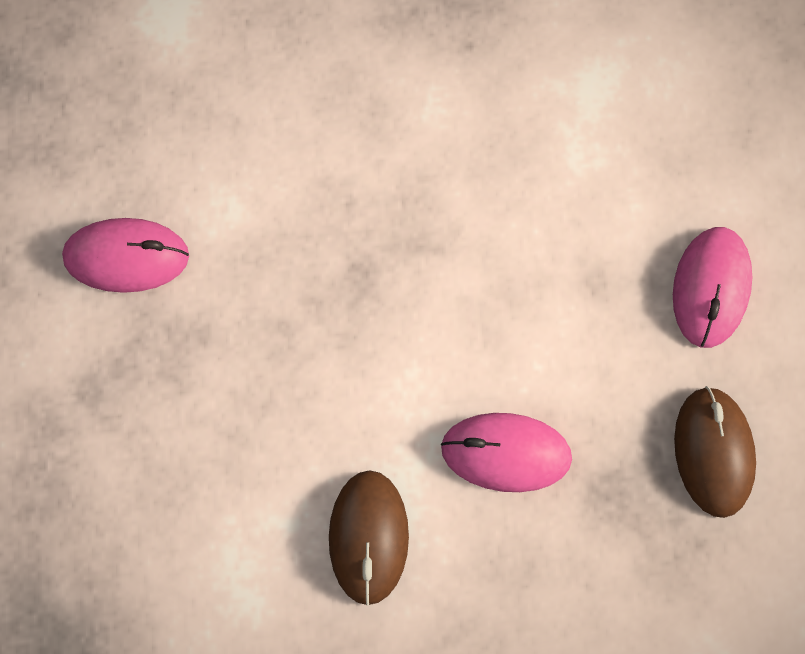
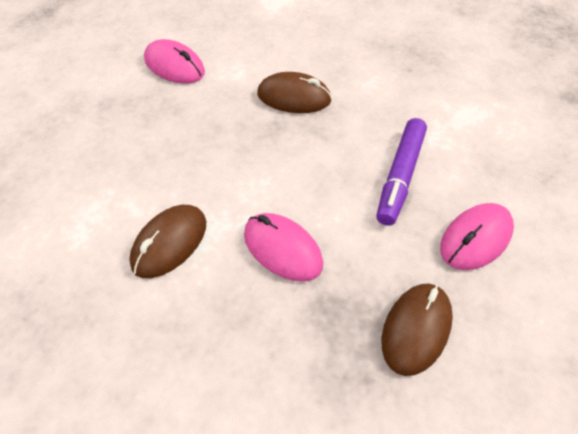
camera: 35 degrees right, 20 degrees down
(346, 204) = (294, 97): none -> brown mouse
(572, 251) = (400, 176): none -> purple marker

